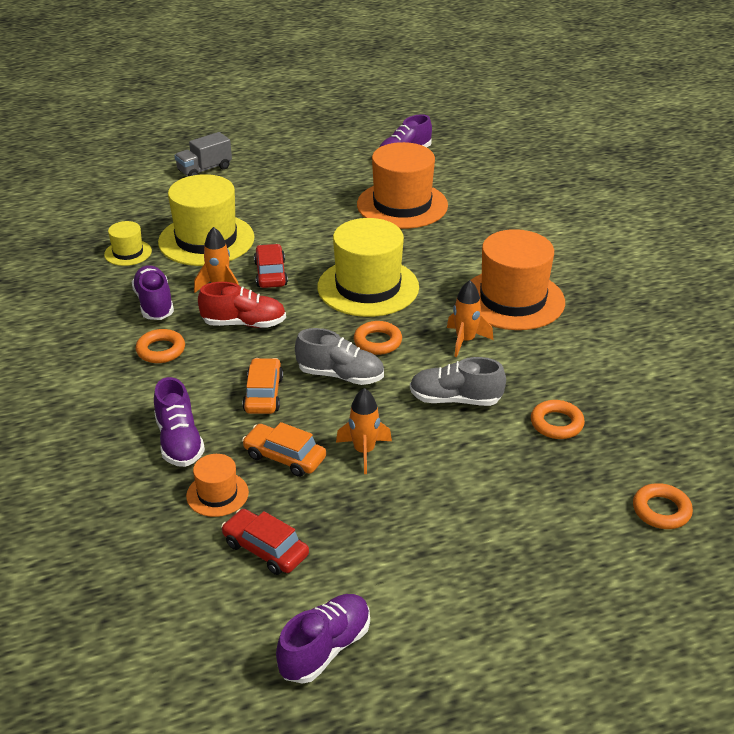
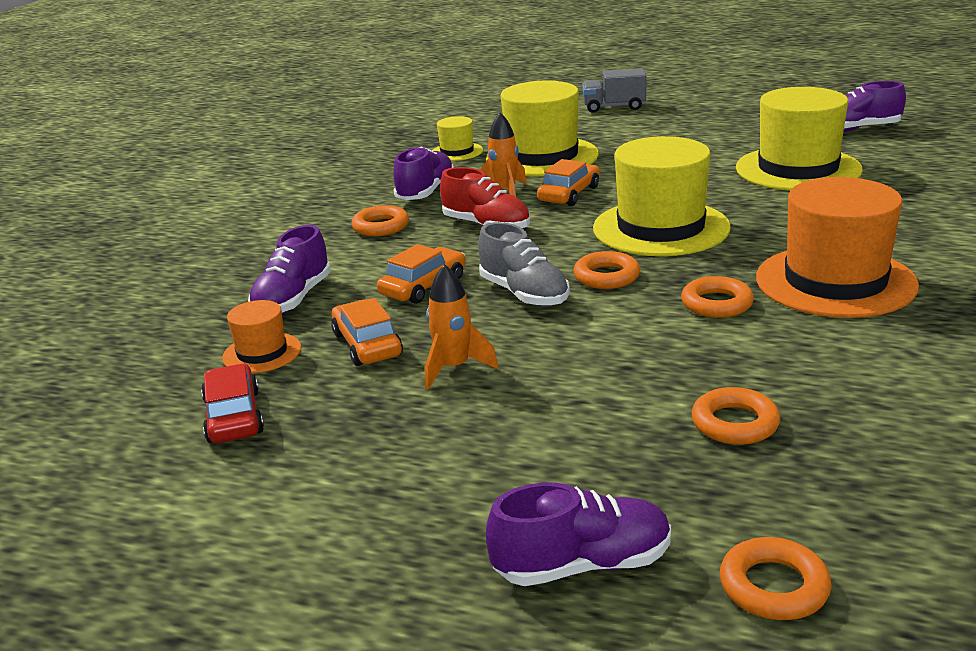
camera: 40 degrees right, 10 degrees down
(270, 274) = (569, 194): red car -> orange car
(325, 649) = (151, 535): purple shoe -> purple shoe (582, 565)
(402, 205) = (798, 169): orange hat -> yellow hat
(455, 399) = (628, 355): grey shoe -> none
(465, 341) = (716, 304): orange rocket -> orange ring

